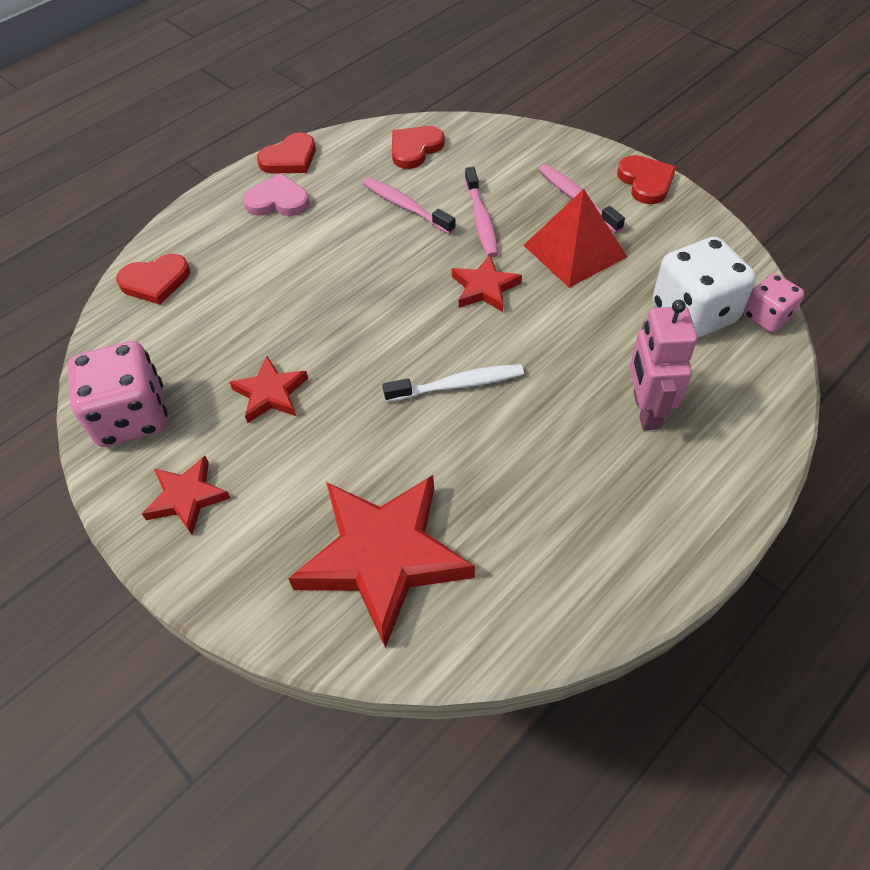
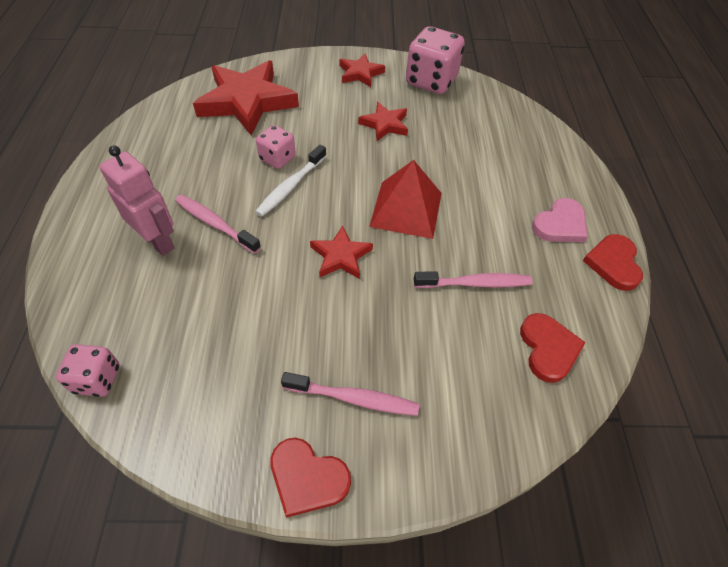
camera: 130 degrees right, 0 degrees up
(155, 281) = (531, 133): red heart -> none
(436, 430) = (277, 158): none -> pink dice
(481, 220) = (407, 313): pink toothbrush -> pink toothbrush (215, 223)
(575, 251) = (305, 336): red pyramid -> red pyramid (406, 209)
(693, 314) = (164, 340): white dice -> none

